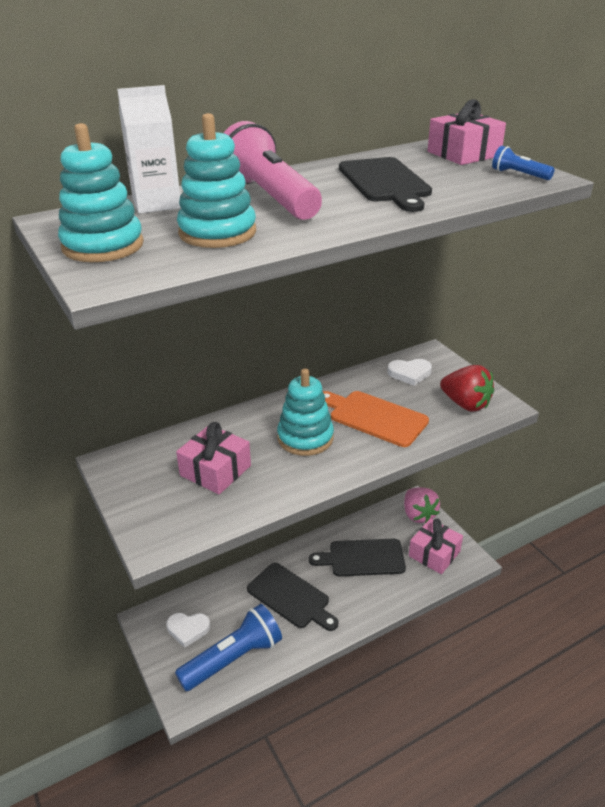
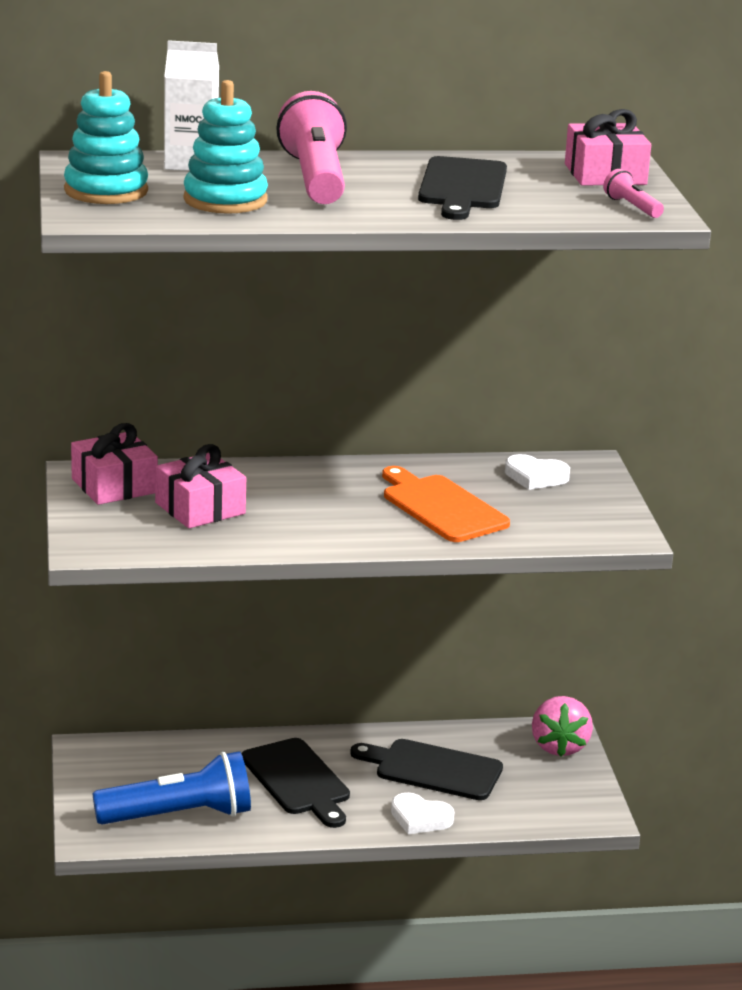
camera: 20 degrees right, 10 degrees down
(188, 629) = (136, 773): white heart -> white heart (420, 818)
(305, 438) = (333, 505): turquoise stacking toy -> none
(434, 554) = (546, 793): pink gift -> pink gift (114, 486)
(465, 404) = (578, 522): red strawberry -> none
(518, 175) = (632, 207): blue flashlight -> pink flashlight

